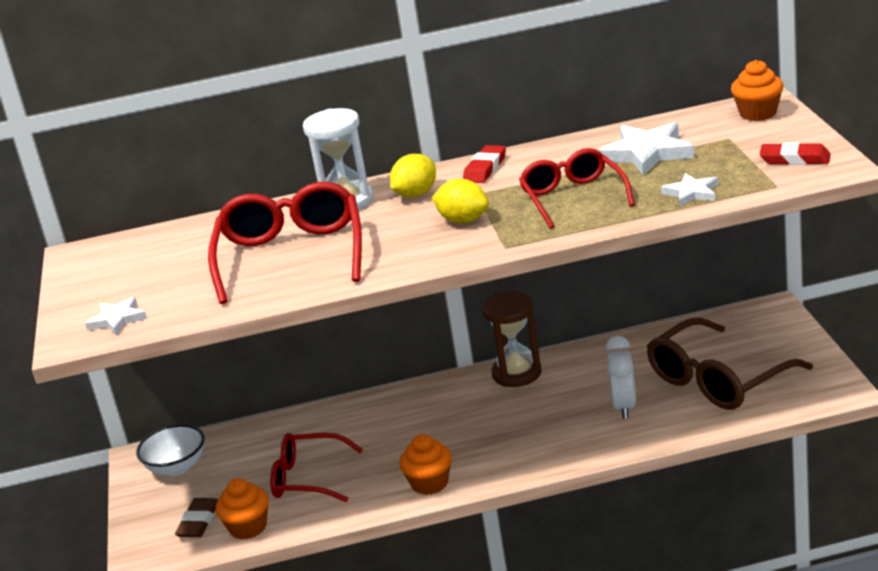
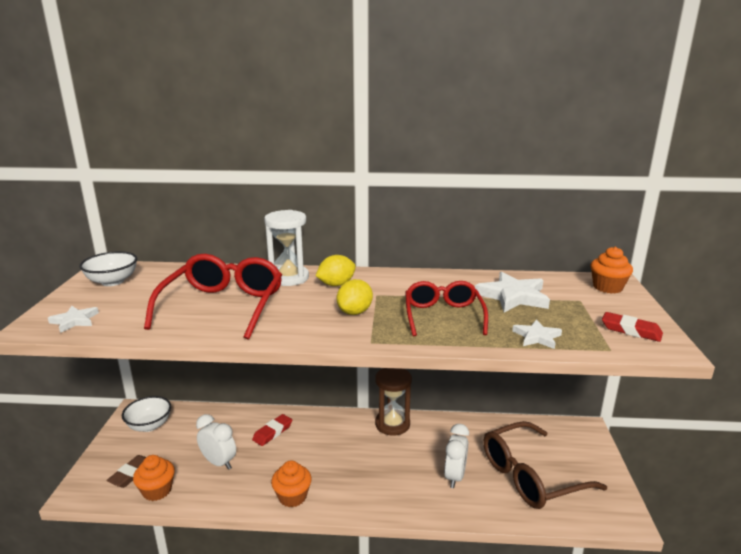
camera: 10 degrees right, 5 degrees down
(109, 266) = (112, 281): none -> white bowl
(308, 478) = (219, 463): red glasses -> white clock
(463, 220) = (355, 312): yellow lemon -> yellow lemon turned 75 degrees clockwise
(485, 168) = (393, 278): red eraser -> red eraser (272, 432)

